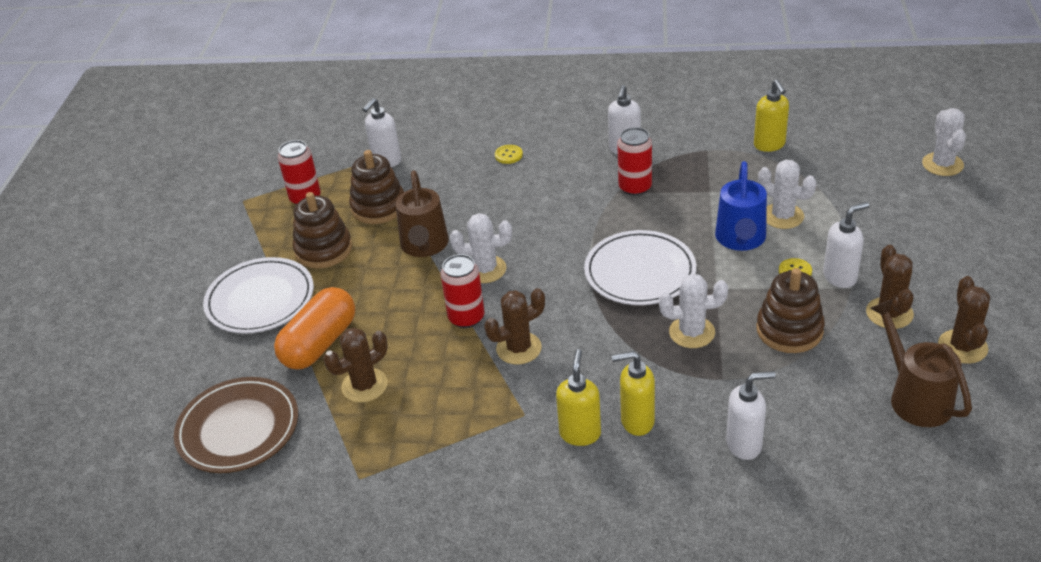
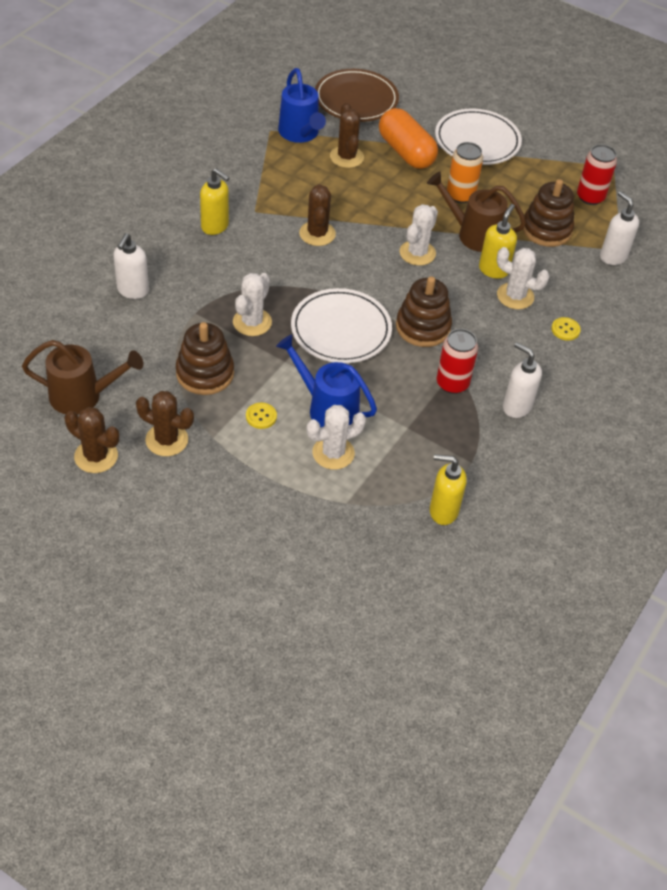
camera: 110 degrees right, 10 degrees up
(323, 250) = (512, 185): brown stacking toy -> brown stacking toy (423, 327)
(347, 446) = (300, 134): none -> blue watering can
(368, 276) = (460, 195): none -> orange can
(466, 318) = (371, 223): red can -> none
(636, 421) = (200, 254): yellow soap dispenser -> yellow soap dispenser (493, 270)
(840, 277) = (230, 439): white soap dispenser -> none
(942, 164) = (306, 622): white cactus -> white cactus (515, 296)

